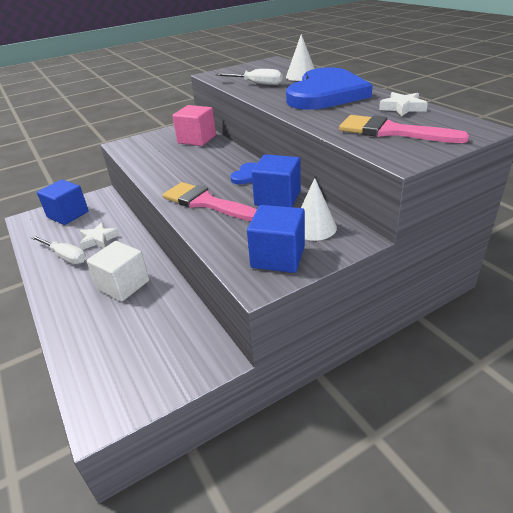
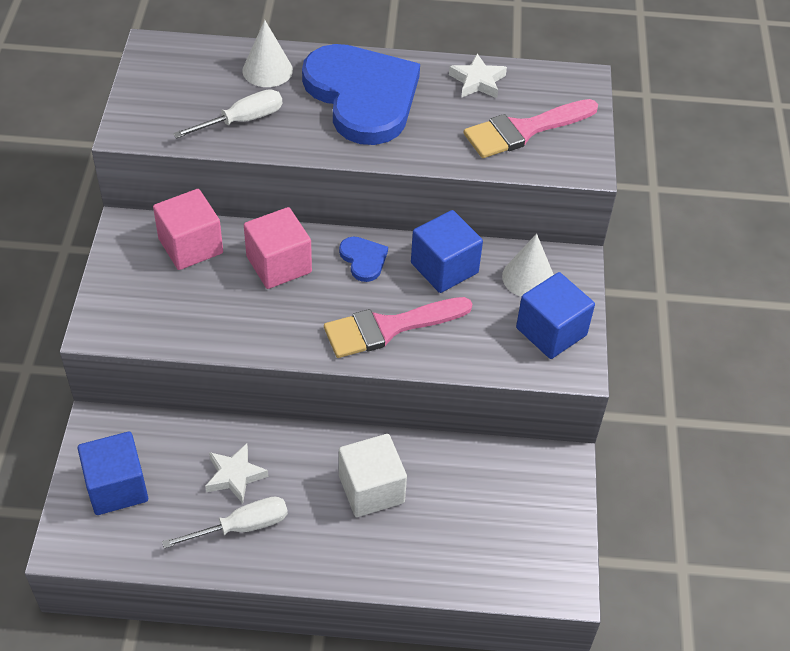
camera: 60 degrees left, 15 degrees up
(212, 159) = (279, 264): none -> pink cube

